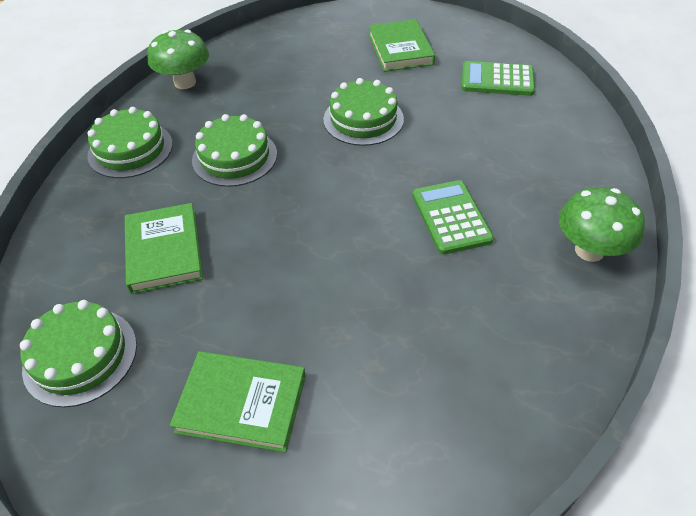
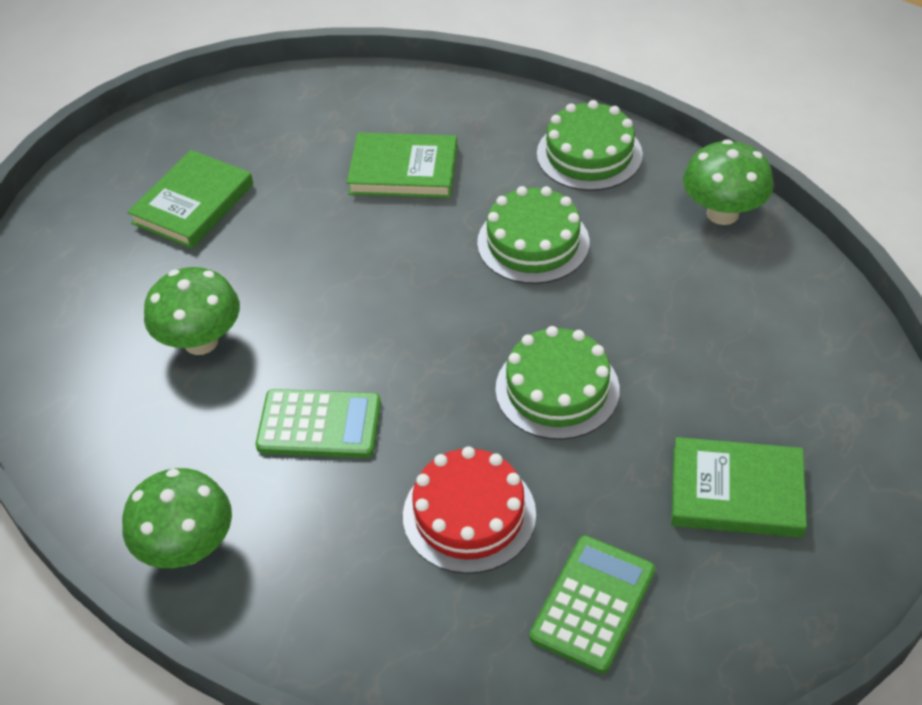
camera: 110 degrees right, 0 degrees up
(80, 356) = (305, 112): green cake -> none
(411, 320) = (201, 341): none -> green mushroom
(474, 132) = (469, 515): none -> red cake

